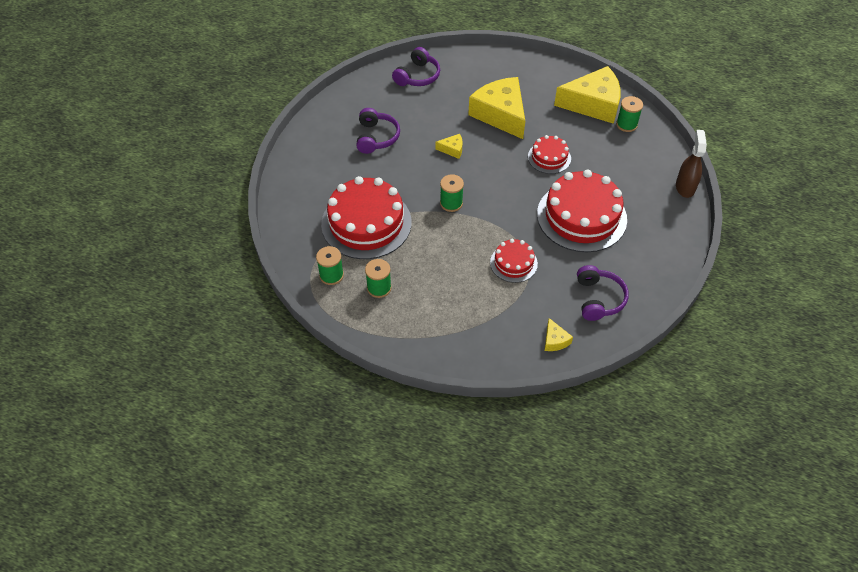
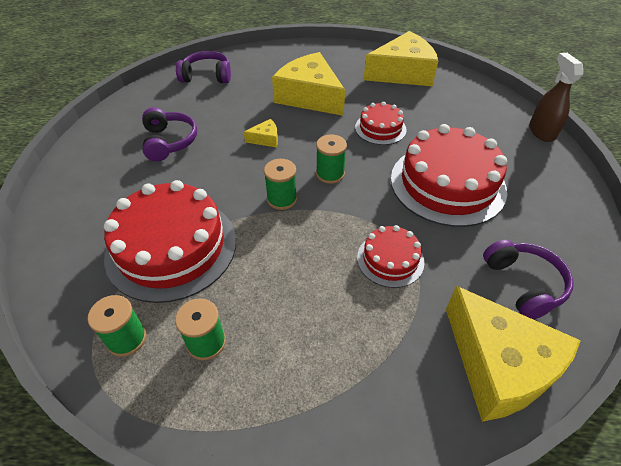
camera: 15 degrees left, 5 degrees down
(417, 76) = (207, 76): purple headphones -> purple headphones turned 105 degrees counterclockwise
(555, 340) = (498, 365): yellow cheese -> yellow cheese, size x2.40
(626, 124) = (446, 85): green spool -> green spool (330, 174)

